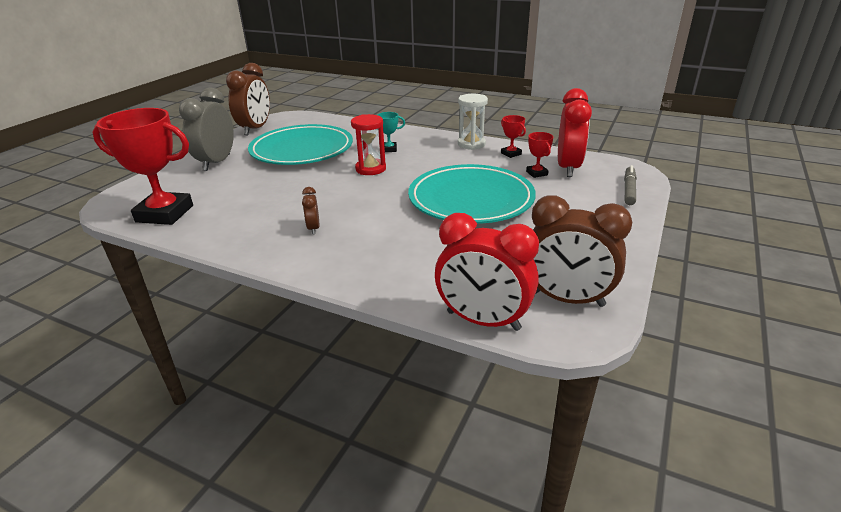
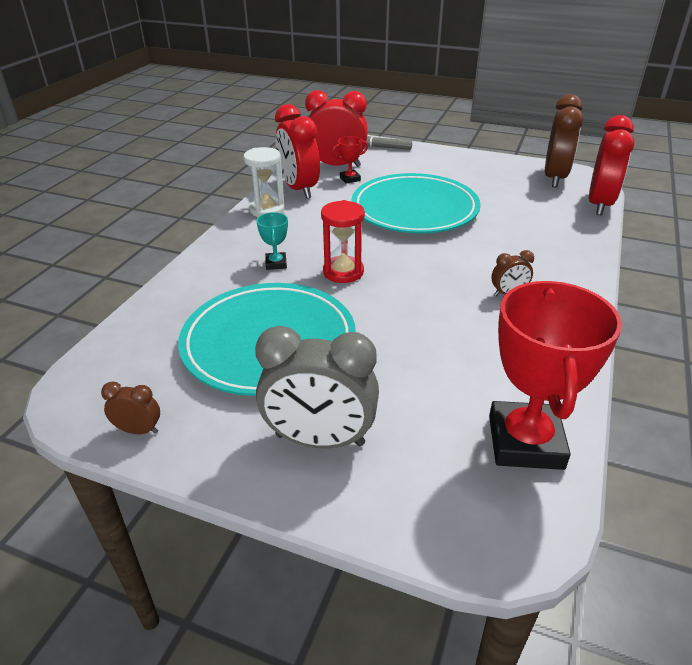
camera: 95 degrees left, 5 degrees up
(255, 129) = (139, 430): brown clock -> brown clock, size x0.46
(511, 154) = (299, 189): red trophy -> red clock

